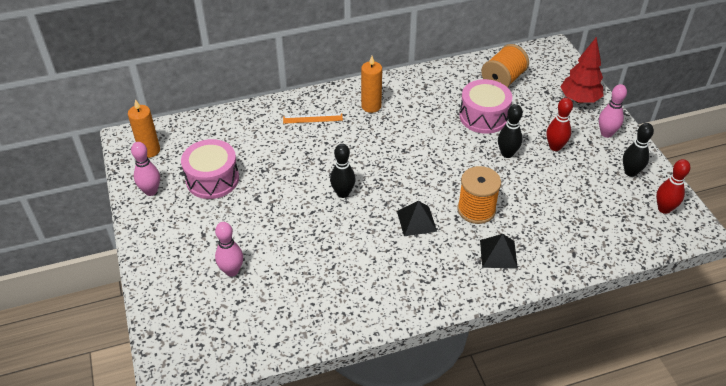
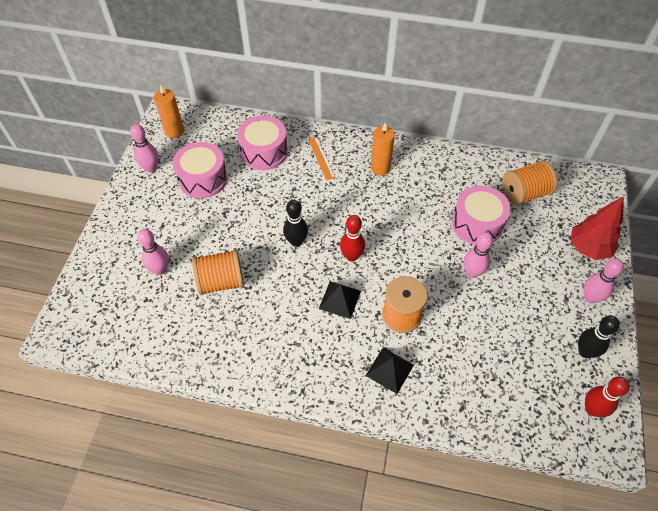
camera: 30 degrees right, 10 degrees up
(254, 134) = (264, 152): none -> pink drum
(299, 254) = (221, 282): none -> orange spool
(312, 118) = (321, 158): orange ruler -> orange ruler turned 45 degrees clockwise
(507, 154) = (472, 272): black bowling pin -> pink bowling pin
(555, 147) = (525, 287): red bowling pin -> red bowling pin (351, 256)

